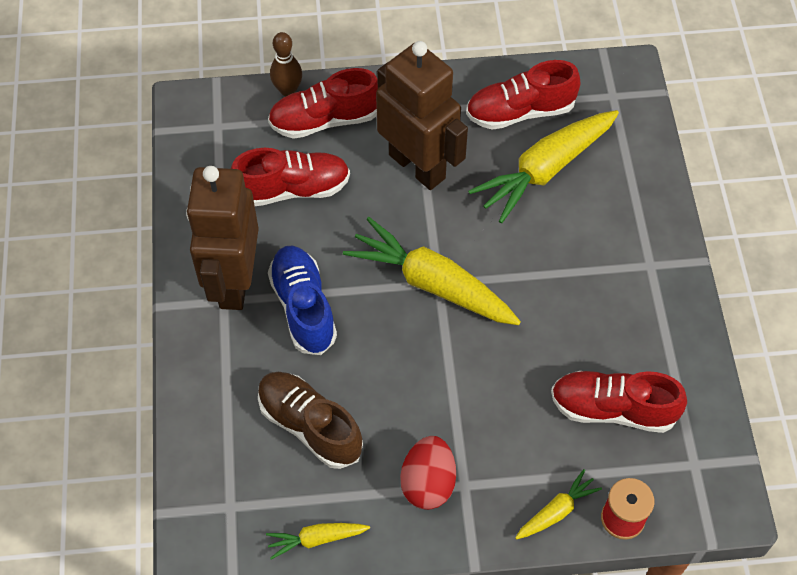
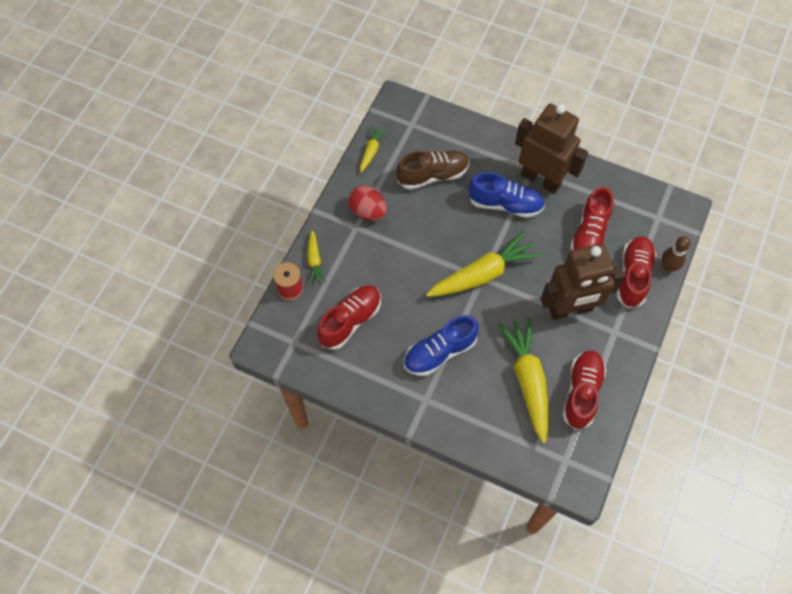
camera: 120 degrees right, 5 degrees up
(578, 280) = (439, 352): none -> blue shoe

